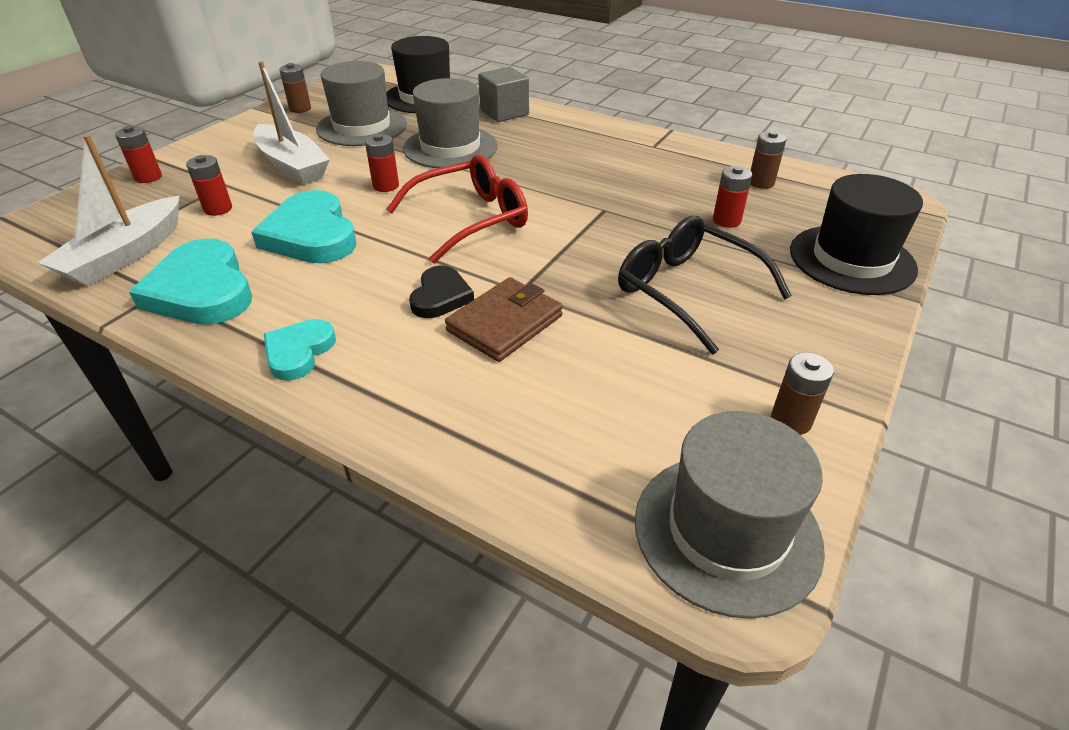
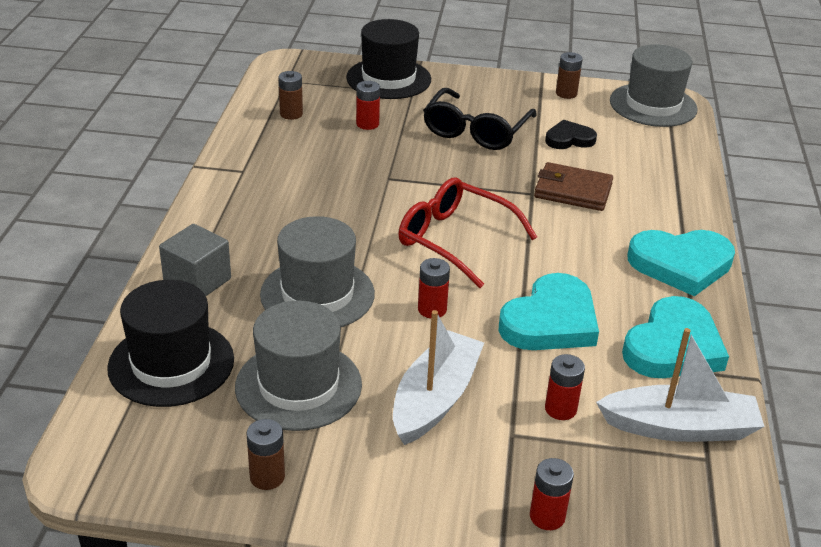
camera: 115 degrees left, 5 degrees down
(299, 352) = (681, 264): turquoise heart -> turquoise heart, size x1.74
(440, 296) = (569, 224): black heart -> black heart (569, 139)

